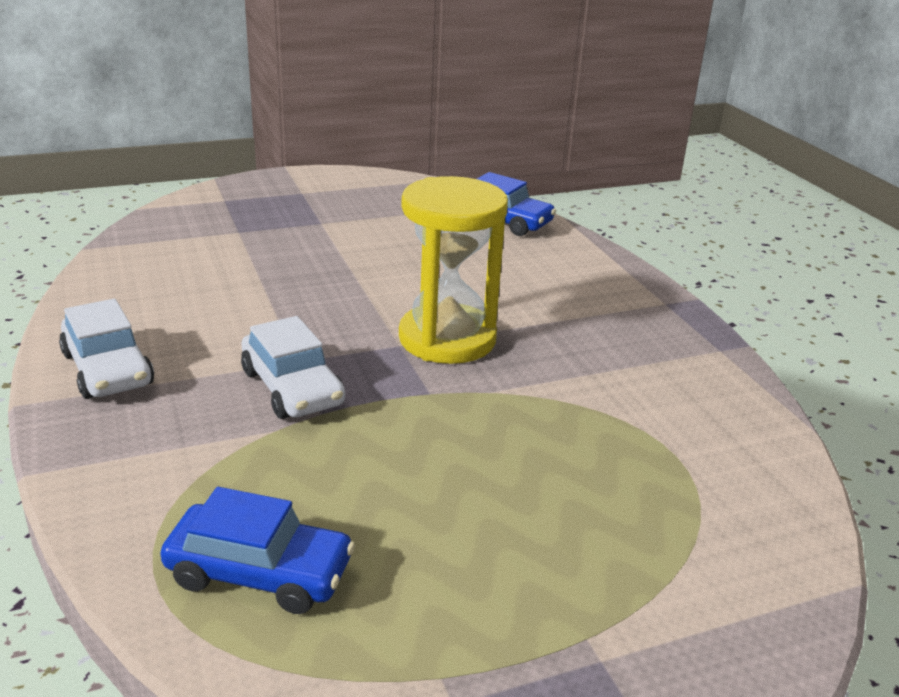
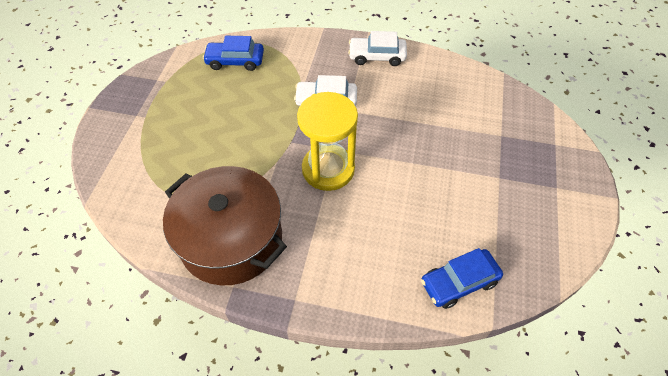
camera: 125 degrees right, 25 degrees up
(260, 572) = (235, 61): blue car -> blue car turned 45 degrees clockwise
(668, 377) = (231, 239): none -> brown pot

